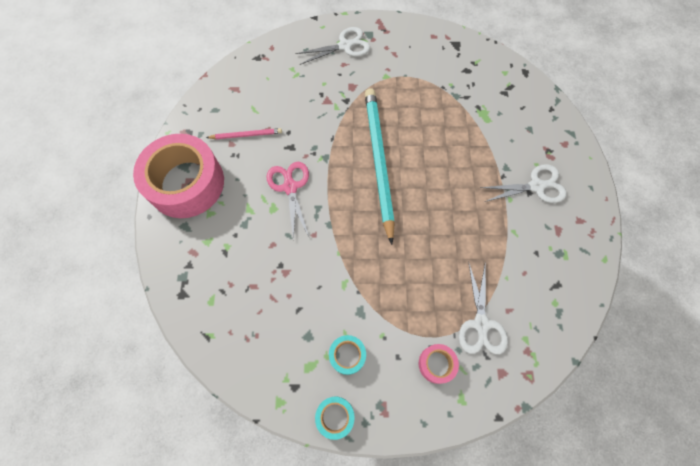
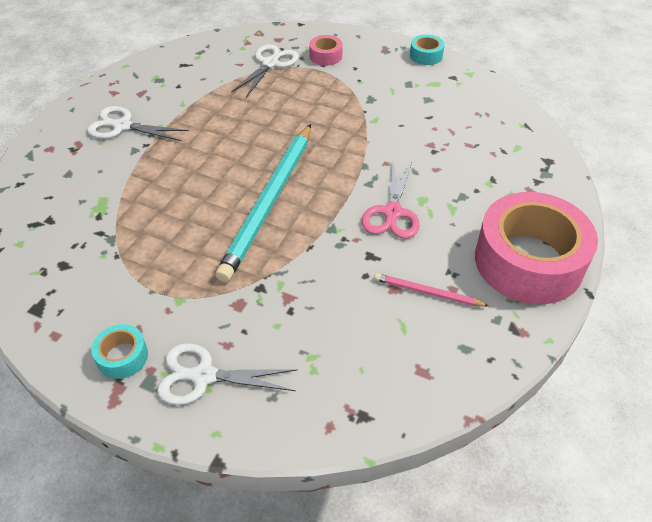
camera: 155 degrees left, 20 degrees down
(347, 355) = (398, 80): turquoise tape -> turquoise tape (122, 356)

